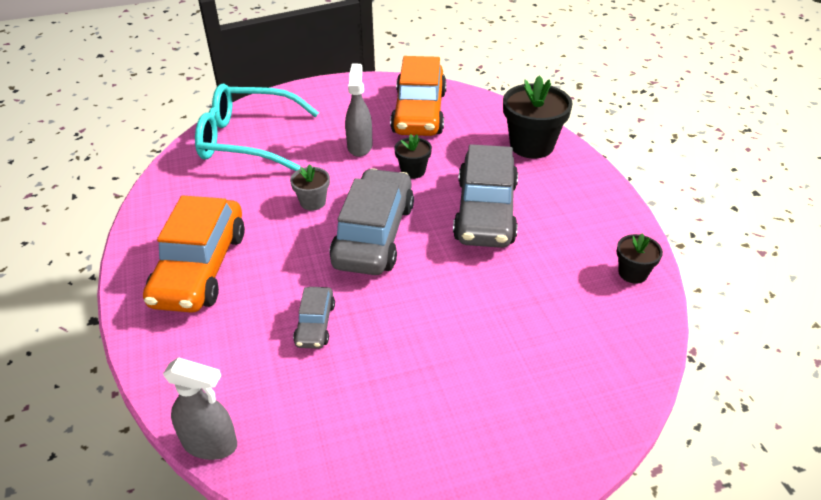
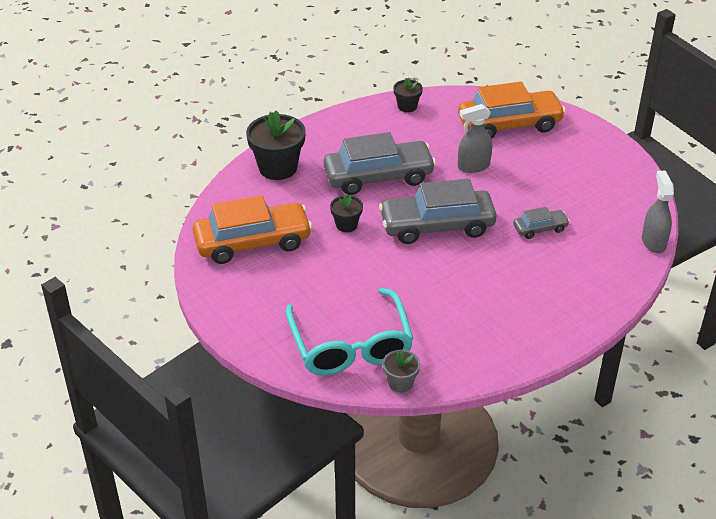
camera: 110 degrees left, 0 degrees up
(200, 268) = (528, 306): orange car -> orange car (509, 124)
(313, 202) = (418, 270): grey flower pot -> grey flower pot (400, 383)
(360, 146) = (325, 266): grey spray bottle -> grey spray bottle (473, 166)

